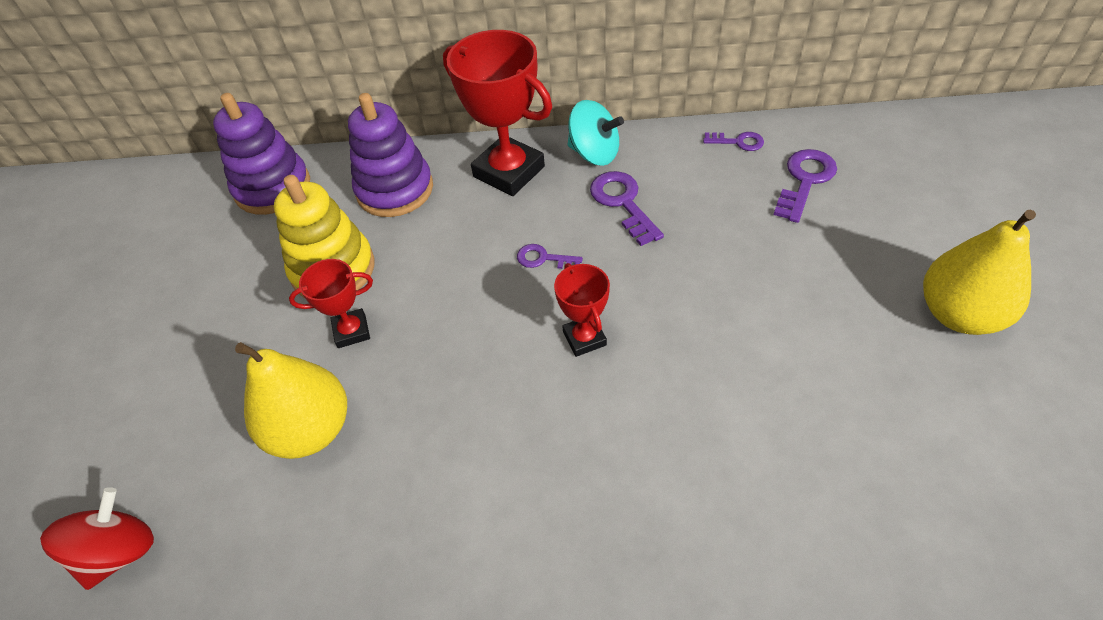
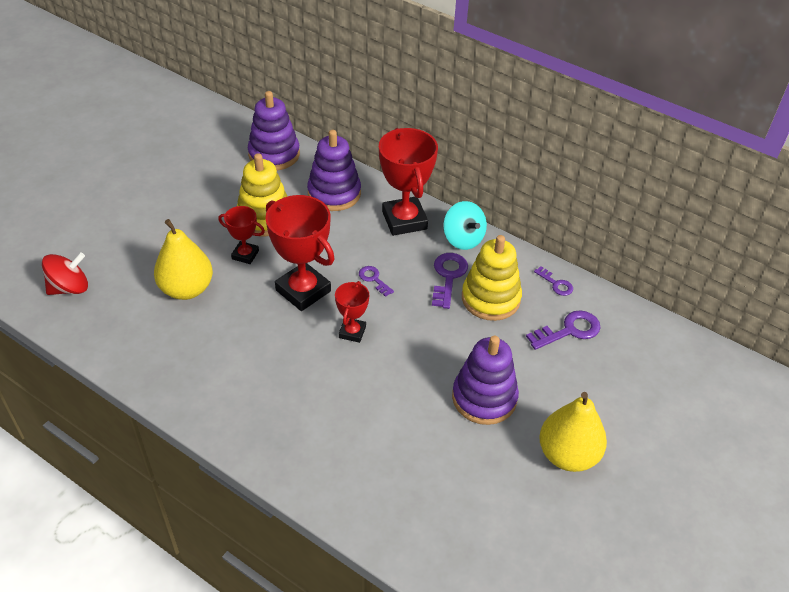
camera: 30 degrees right, 5 degrees down
(472, 327) = (303, 290): none -> red trophy
(692, 198) = (490, 298): none -> yellow stacking toy
(809, 312) = (484, 398): none -> purple stacking toy

